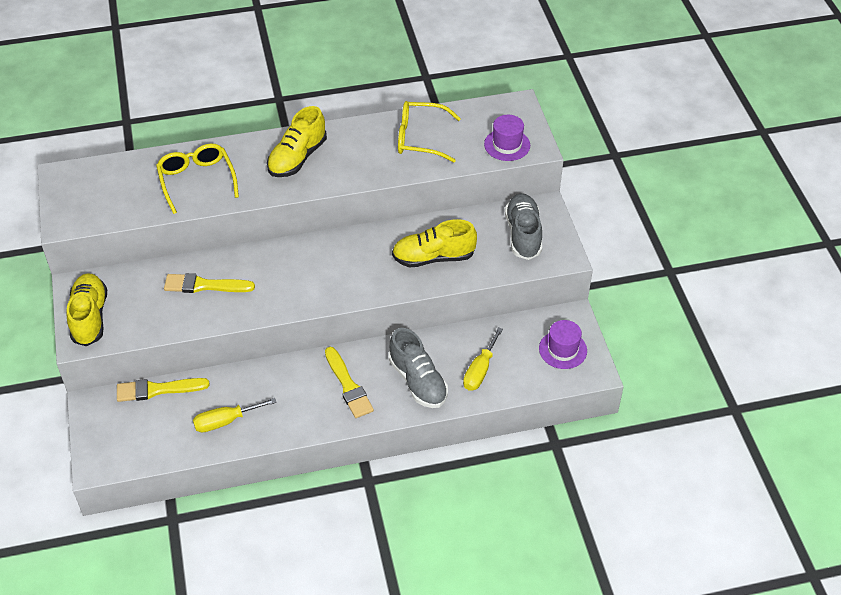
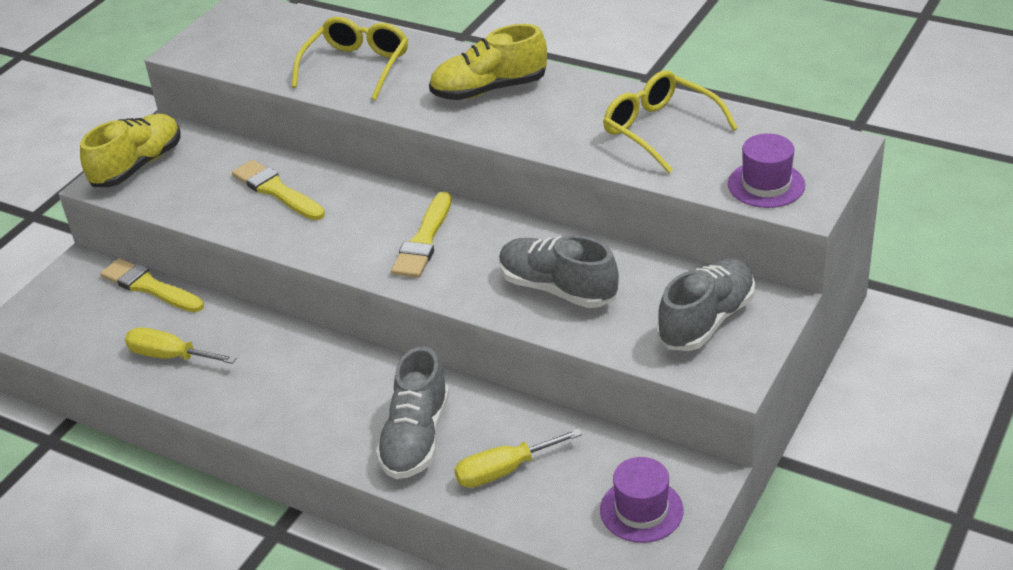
camera: 45 degrees right, 10 degrees down
(348, 386) = (334, 395): yellow brush -> yellow brush (424, 240)
(433, 257) = (557, 289): yellow shoe -> grey shoe

